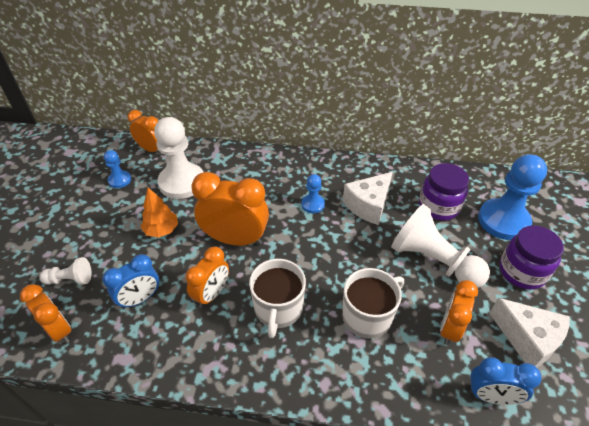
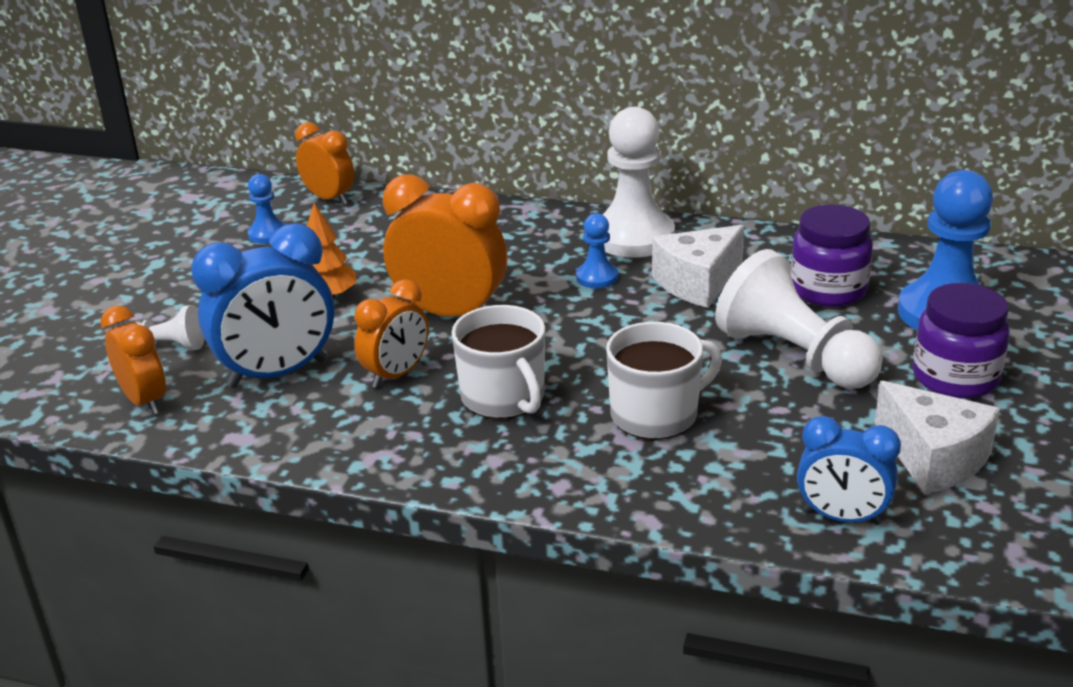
camera: 10 degrees right, 15 degrees down
(140, 299) = (278, 374): blue clock -> blue clock, size x1.62
(182, 182) = (373, 241): white pawn -> white pawn (633, 237)
(278, 308) = (504, 397): white mug -> white mug turned 45 degrees counterclockwise
(449, 329) = (796, 438): orange clock -> none

